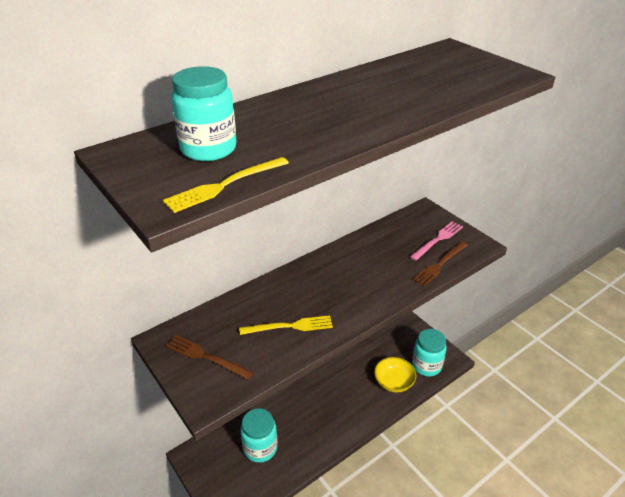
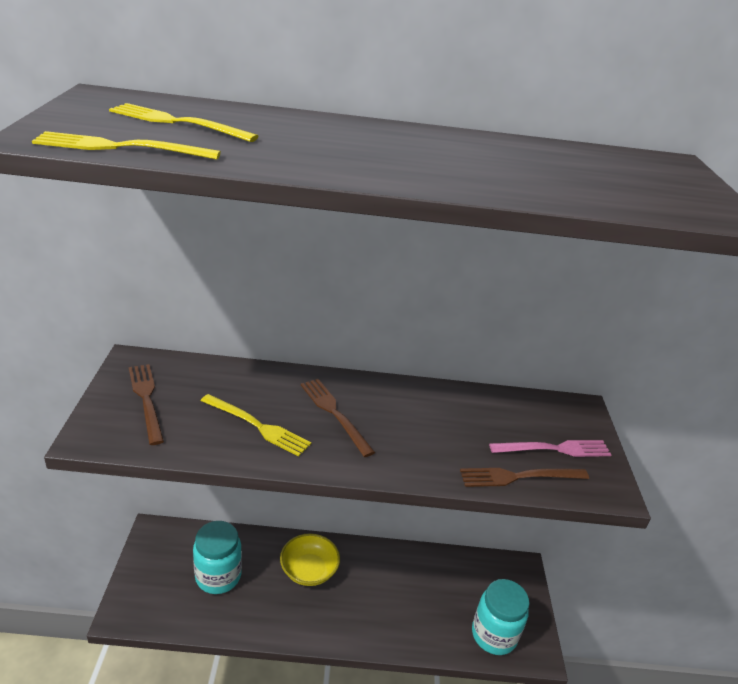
camera: 35 degrees right, 5 degrees down
(208, 149) = (178, 122): turquoise jar -> yellow fork
(319, 291) = (334, 413): none -> brown fork
(394, 382) = (431, 622): yellow bowl -> yellow bowl (309, 570)

